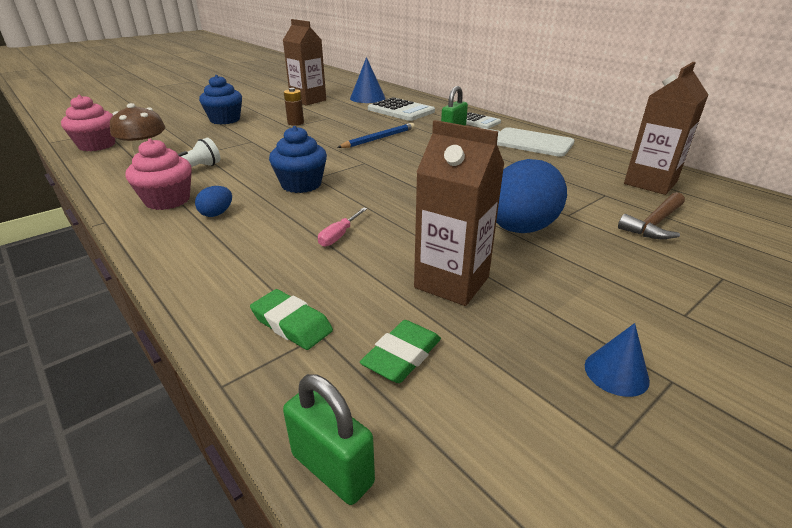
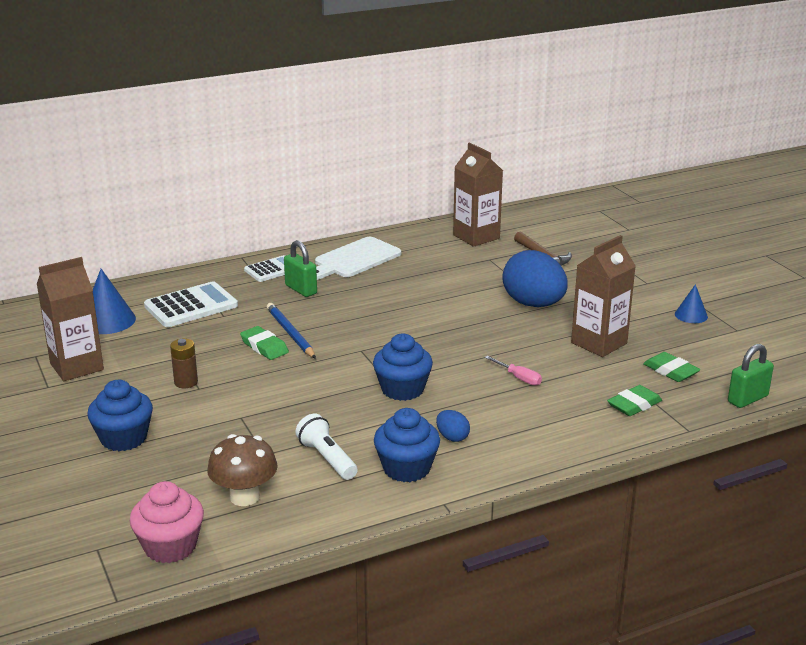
camera: 75 degrees left, 5 degrees down
(167, 200) = (406, 468): pink cupcake -> blue cupcake
(353, 134) = (264, 347): none -> green eraser

